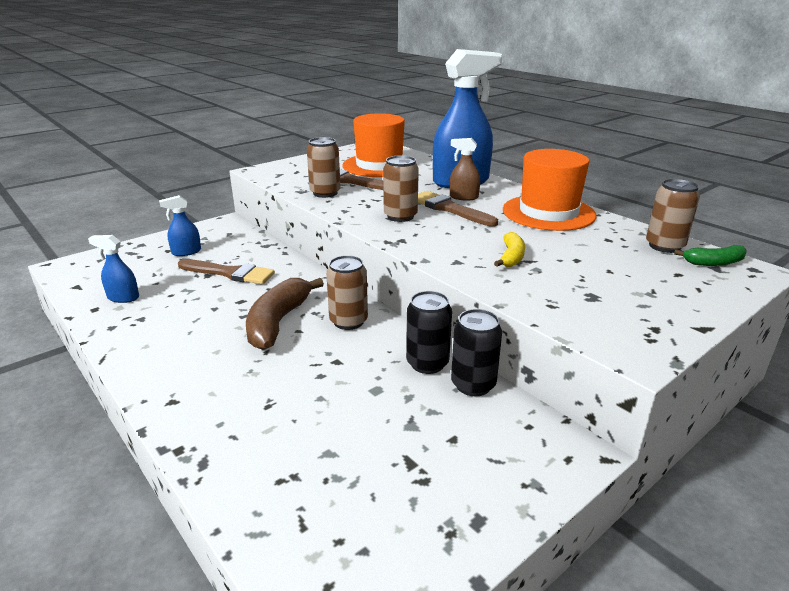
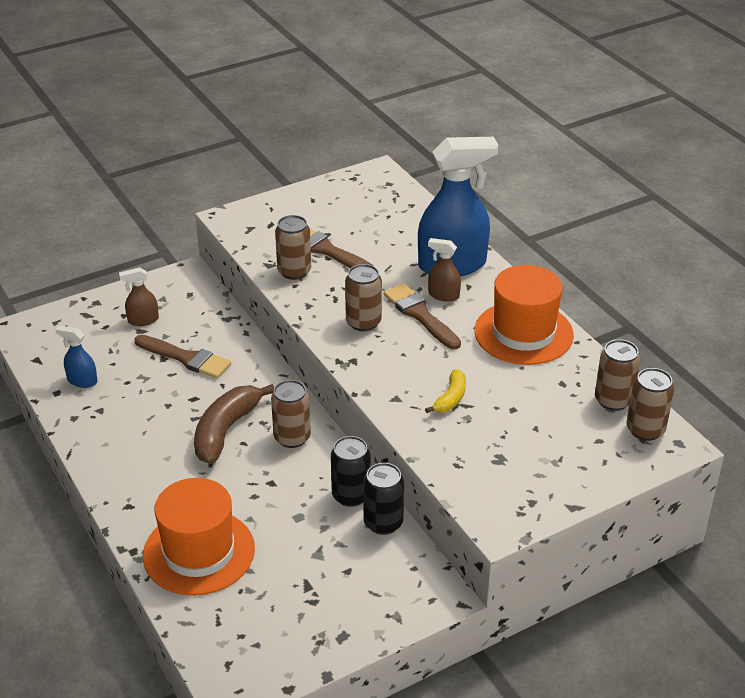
camera: 10 degrees right, 10 degrees up
(186, 252) = (143, 320): blue spray bottle -> brown spray bottle
(379, 165) = (369, 221): orange hat -> orange hat (199, 552)
(714, 263) = (645, 430): green banana -> brown can

